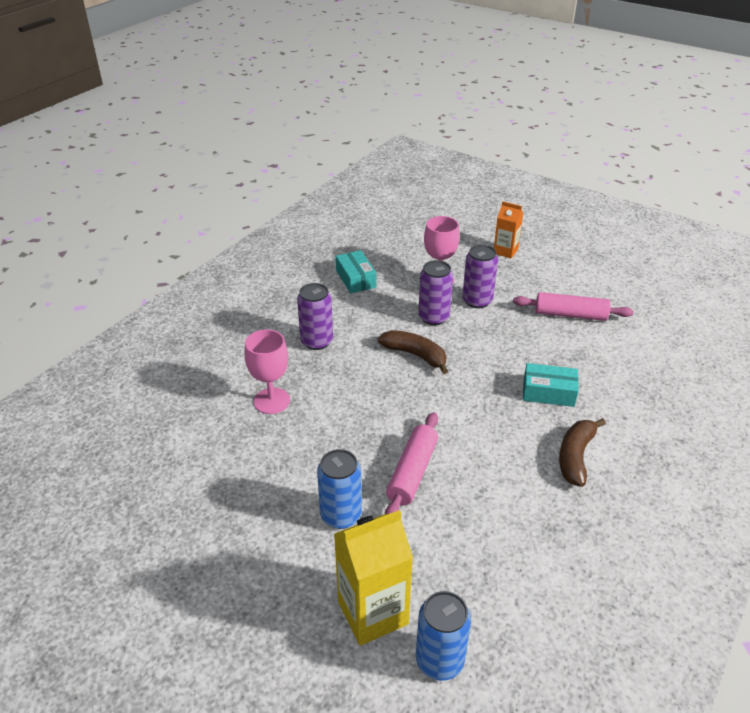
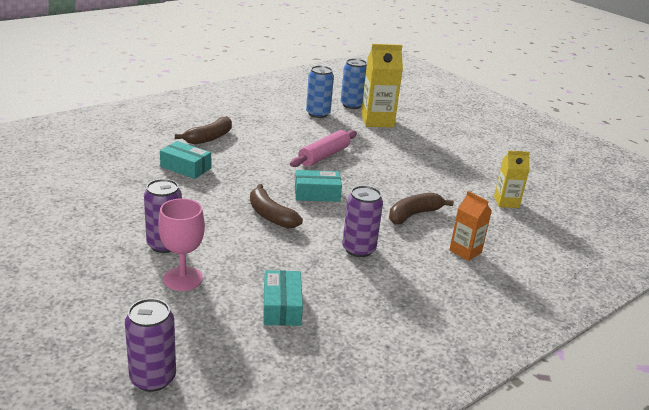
camera: 165 degrees left, 10 degrees down
(158, 459) = (506, 202): none -> yellow carton
(272, 401) = (414, 215): pink goblet -> brown banana
(341, 515) = (380, 151): blue can -> blue can (318, 114)
(386, 399) = (317, 194): none -> turquoise box
(433, 317) = (226, 241): purple can -> purple can (153, 378)
(505, 251) = (60, 293): orange carton -> orange carton (465, 251)
(570, 315) = (90, 209): pink rolling pin -> none

